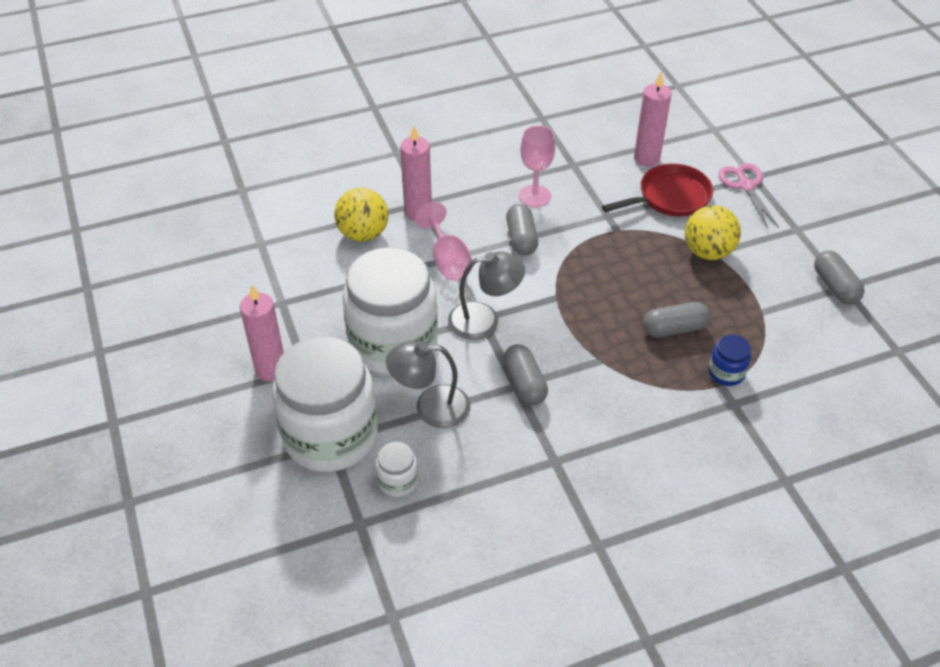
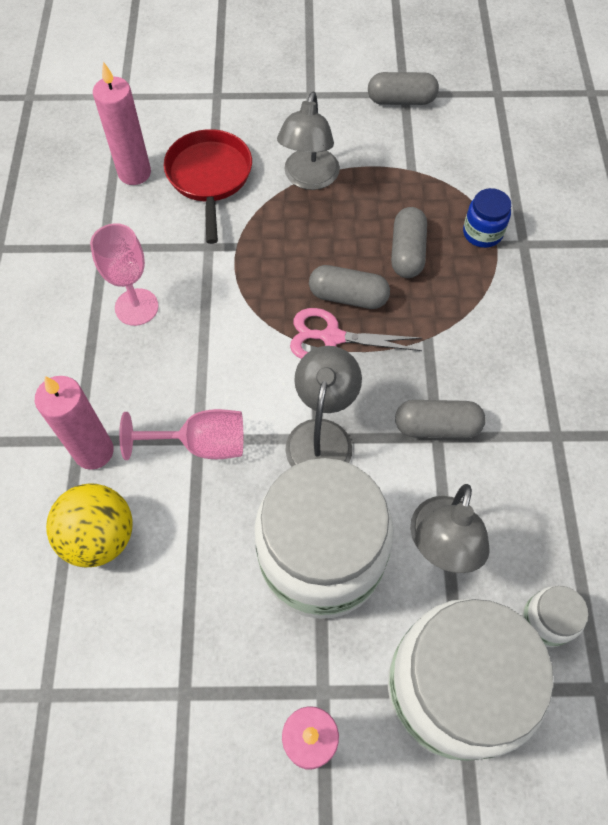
camera: 70 degrees left, 15 degrees up
(521, 239) = (203, 347): grey capsule -> grey capsule (348, 297)
(708, 252) = (309, 179): yellow ball -> grey lamp
(745, 186) = (227, 107): pink scissors -> pink scissors (331, 337)

